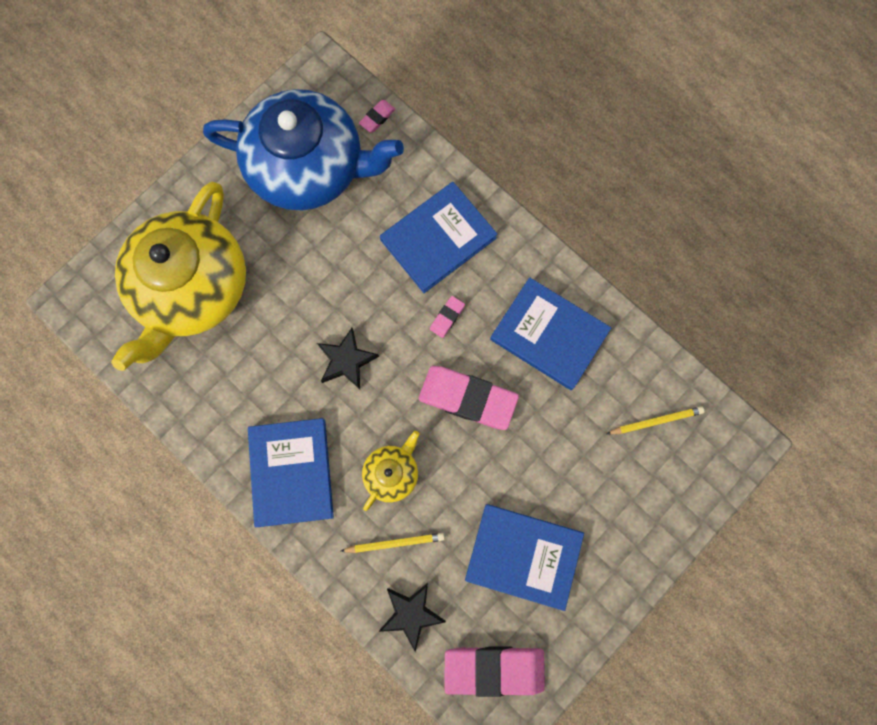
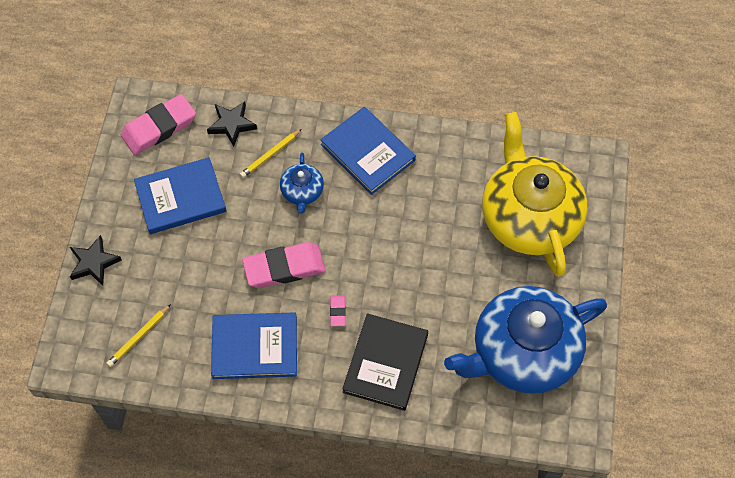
camera: 145 degrees right, 15 degrees down
(346, 360) = (386, 239): black star -> black star (94, 263)
(377, 117) = (504, 426): pink eraser -> none
(392, 473) = (302, 192): yellow teapot -> blue teapot
(438, 239) = (385, 363): blue book -> black book

